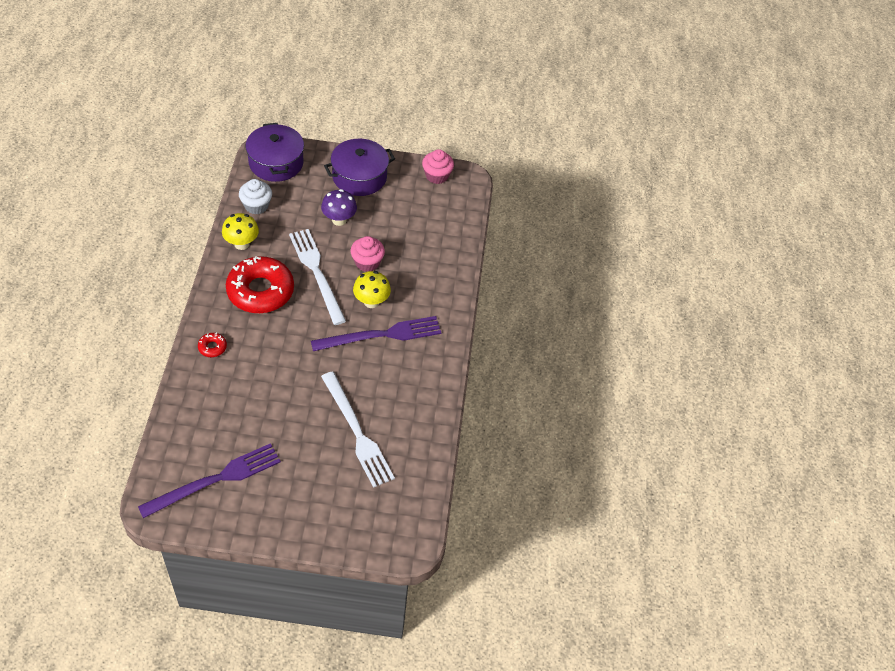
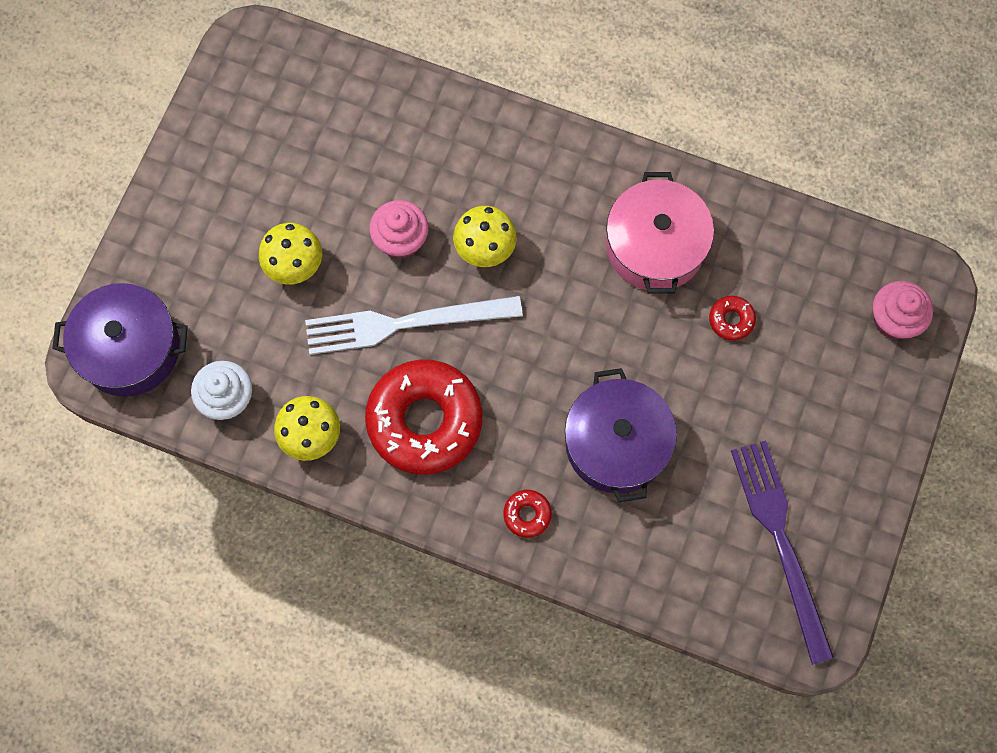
camera: 70 degrees left, 20 degrees up
(339, 220) = (295, 266): purple mushroom -> yellow mushroom
(357, 432) = (731, 320): white fork -> red donut
(359, 177) = (202, 213): purple pot -> purple pot (616, 443)
(381, 335) = (555, 248): purple fork -> none
(396, 385) = (655, 246): none -> pink pot
(437, 176) = (232, 88): pink cupcake -> pink cupcake (894, 319)

